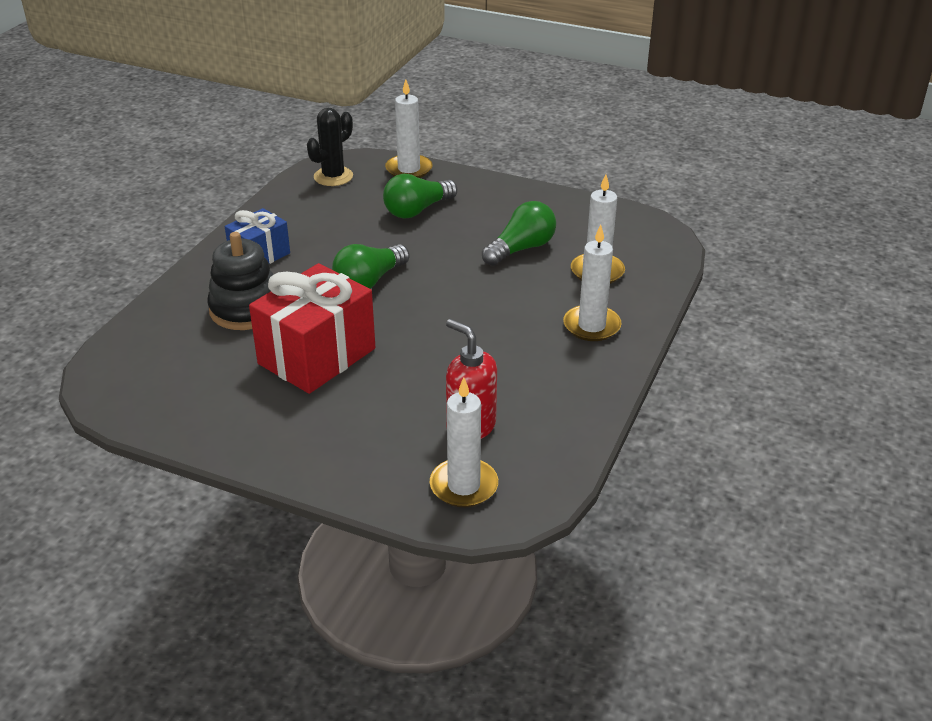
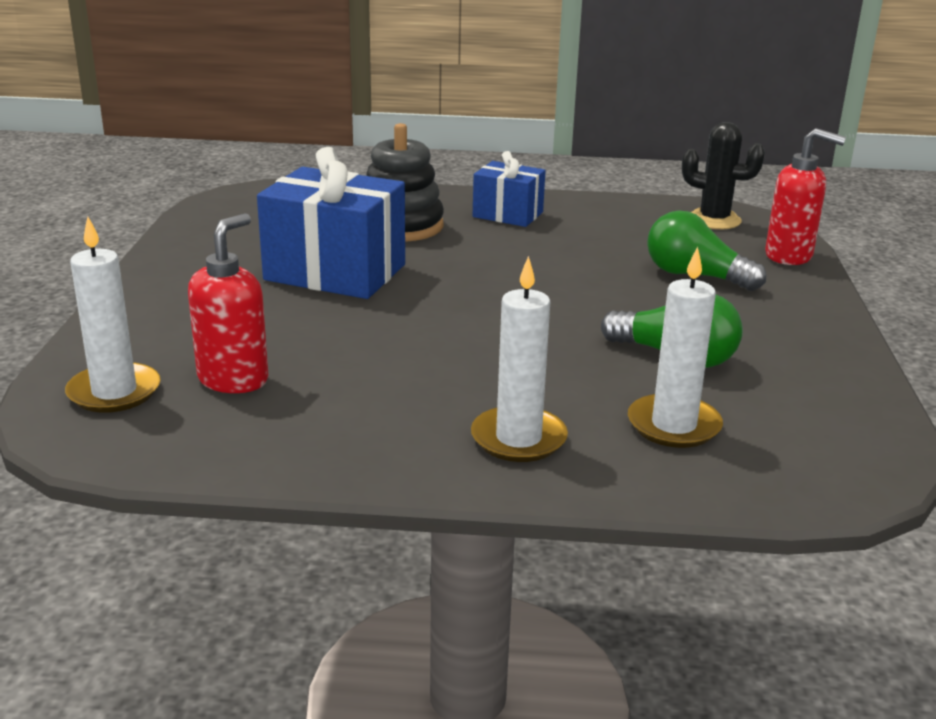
camera: 70 degrees right, 10 degrees down
(317, 356) = (335, 272): red gift -> blue gift
(369, 281) = (504, 274): green light bulb -> none
(409, 169) = (789, 256): white candle -> red soap dispenser

